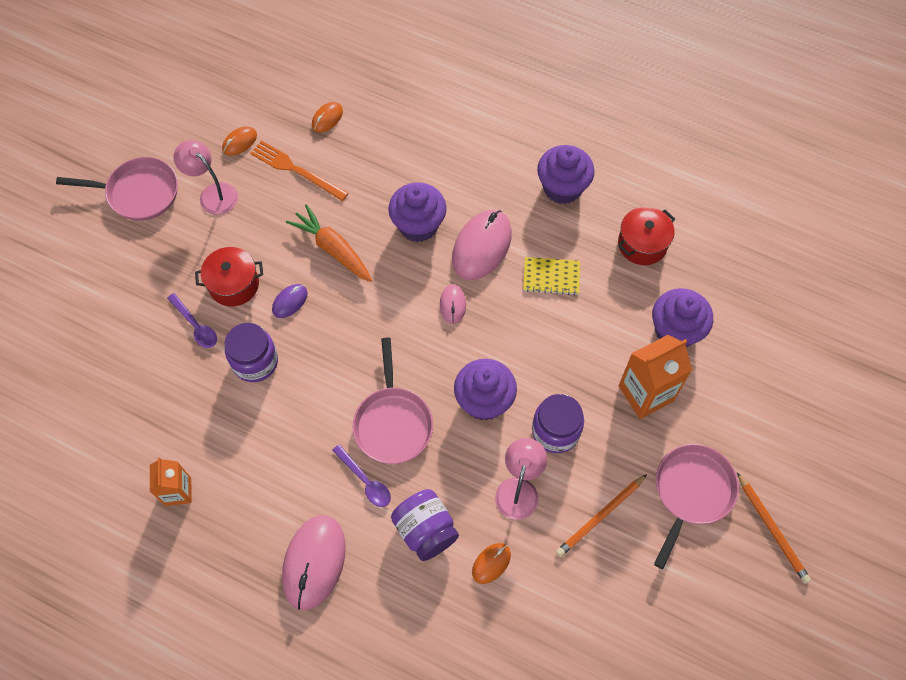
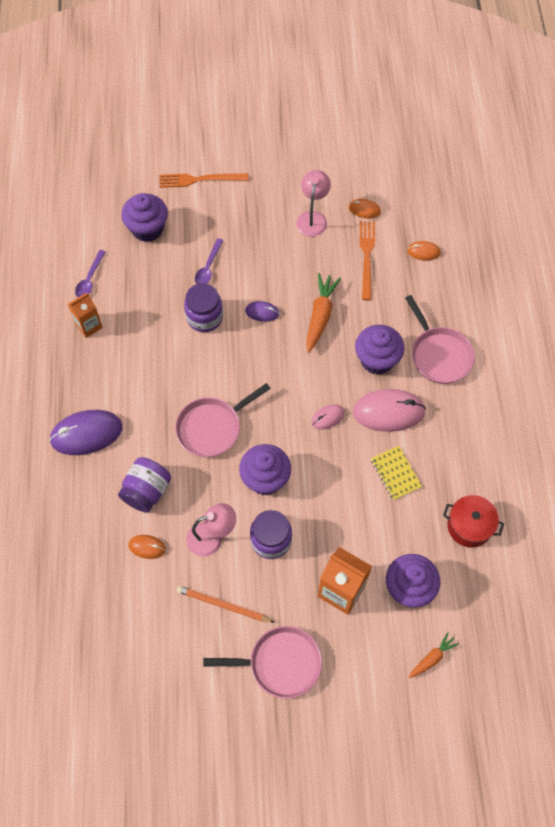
camera: 60 degrees right, 0 degrees up
(78, 276) = (200, 180): none -> orange fork
(138, 193) = (283, 175): pink pan -> pink pan (439, 355)
(234, 284) = (253, 271): red pot -> none
(314, 562) = (86, 434): pink mouse -> purple mouse
(365, 481) = (160, 433): purple spoon -> purple spoon (90, 279)
(562, 188) = (479, 442): purple cupcake -> purple cupcake (147, 229)
(755, 349) = (432, 658): none -> orange carrot
(772, 529) = (285, 740): orange pencil -> none

